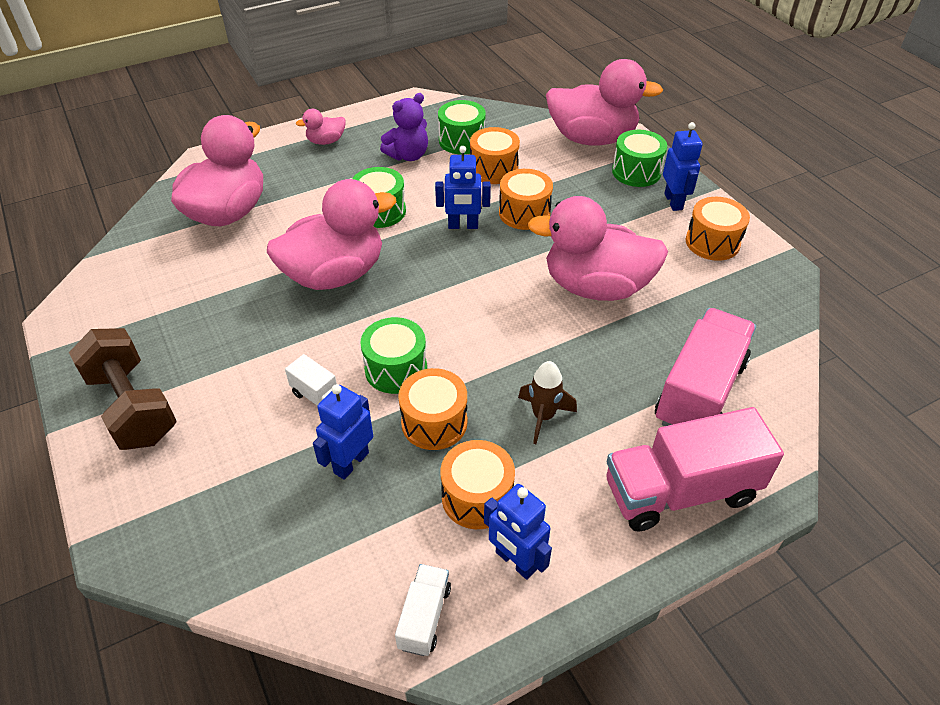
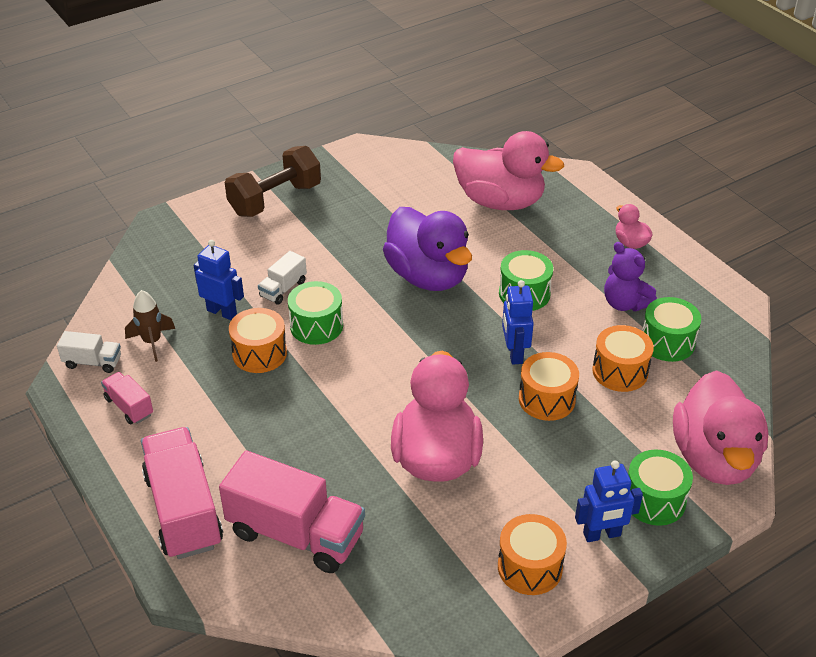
camera: 85 degrees right, 5 degrees down
(335, 274) = (428, 276): pink duck -> purple duck
(477, 497) = (186, 383): orange drum -> none
(515, 561) = (129, 407): blue robot -> pink truck
(543, 416) = (265, 420): brown rocket -> brown rocket (152, 342)

